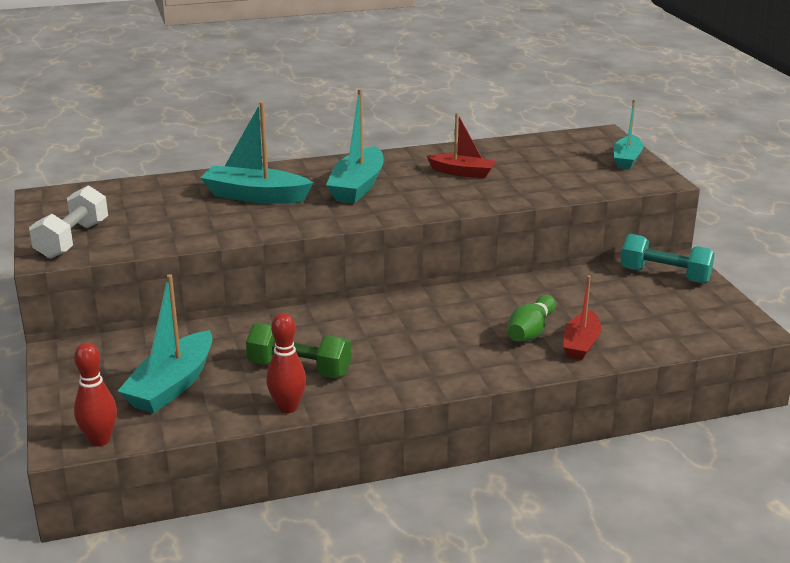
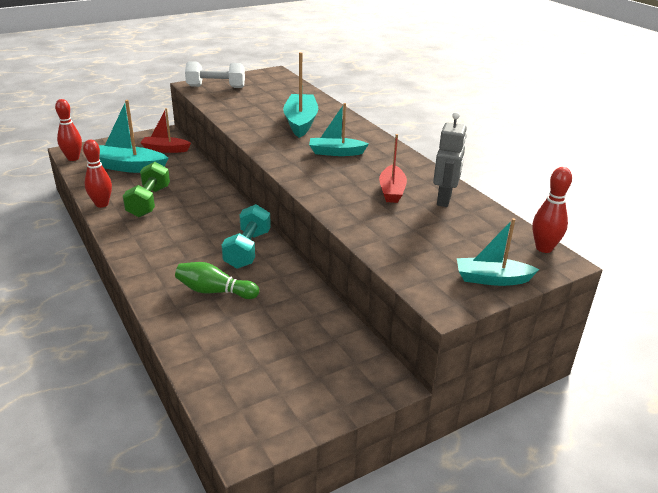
camera: 75 degrees right, 5 degrees up
(357, 187) = (336, 152): turquoise boat -> turquoise boat, size x0.65
(489, 154) = (444, 200): none -> grey robot
(581, 344) = (197, 320): red boat -> red boat (165, 149)
(583, 134) = (544, 248): none -> red bowling pin
(665, 275) = (351, 372): turquoise dumbbell -> turquoise dumbbell (247, 249)

